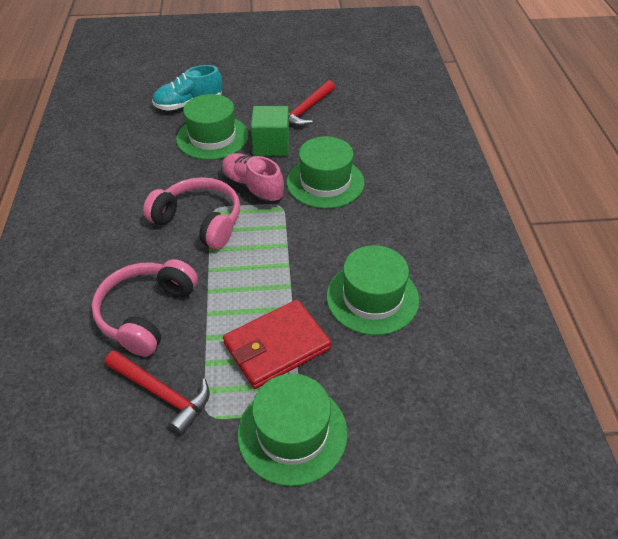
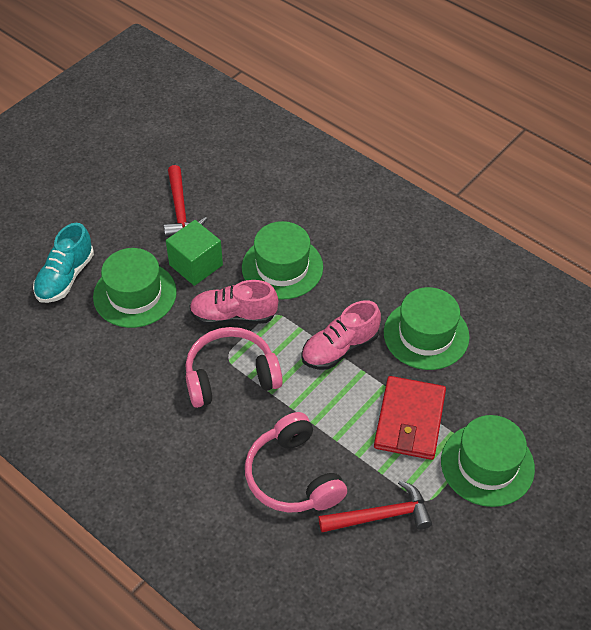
camera: 45 degrees left, 5 degrees up
(294, 258) = (340, 348): none -> pink shoe

